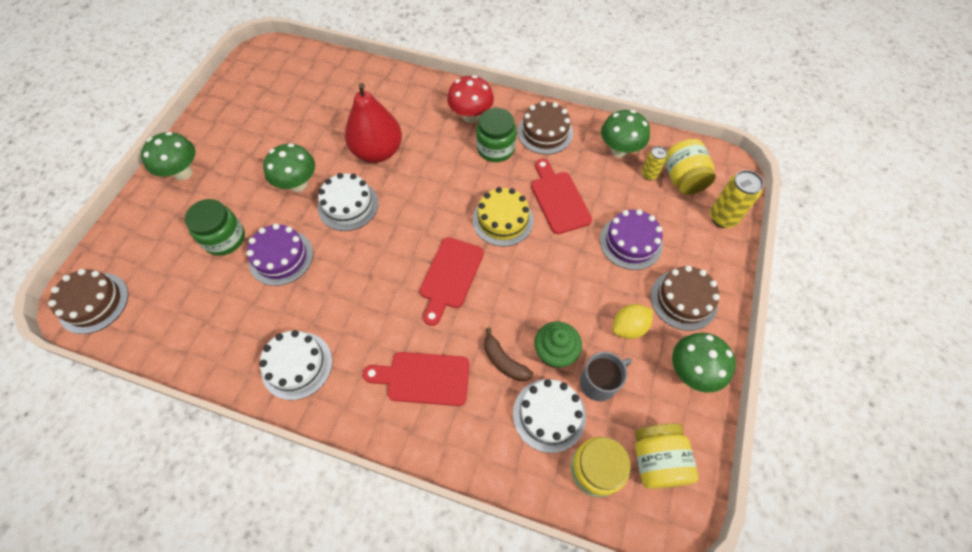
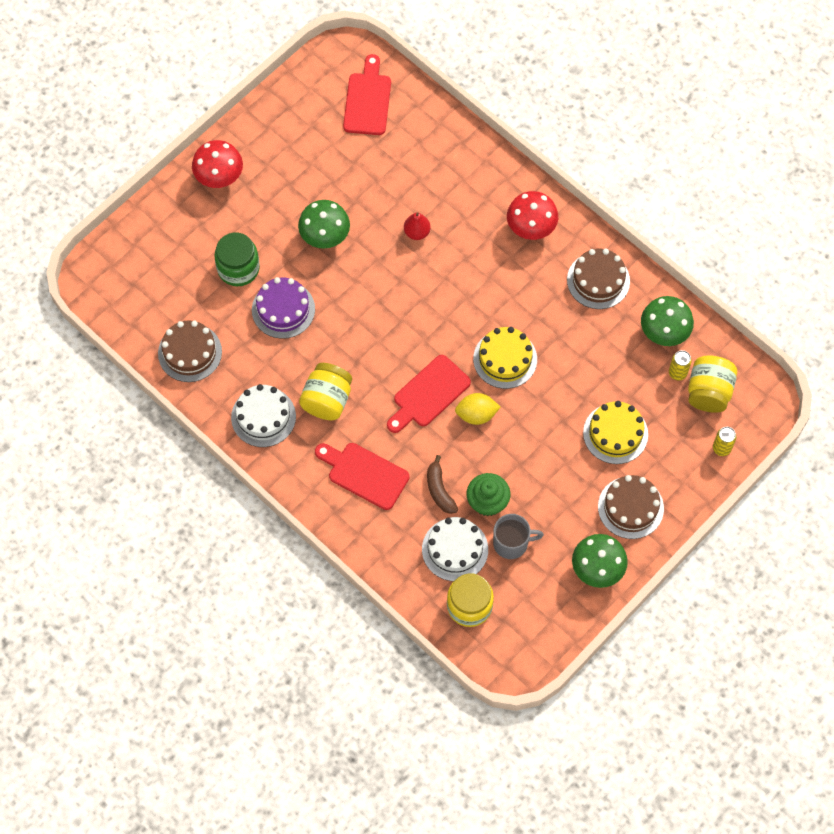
camera: 25 degrees right, 5 degrees up
(93, 303) = (108, 285): brown cake -> brown cake (190, 352)
(183, 172) = (219, 178): green mushroom -> red mushroom
(348, 205) = (364, 281): white cake -> none
(377, 151) = (417, 232): red pear -> red pear, size x0.45
(495, 148) = (537, 278): green jar -> none
(559, 199) = (571, 360): red cutting board -> red cutting board (368, 100)
(628, 327) = (565, 509): yellow lemon -> yellow lemon (476, 414)
(630, 242) = (615, 433): purple cake -> yellow cake
(656, 460) = (523, 622): yellow jar -> yellow jar (327, 400)
(722, 218) = (721, 448): yellow can -> yellow can, size x0.60

